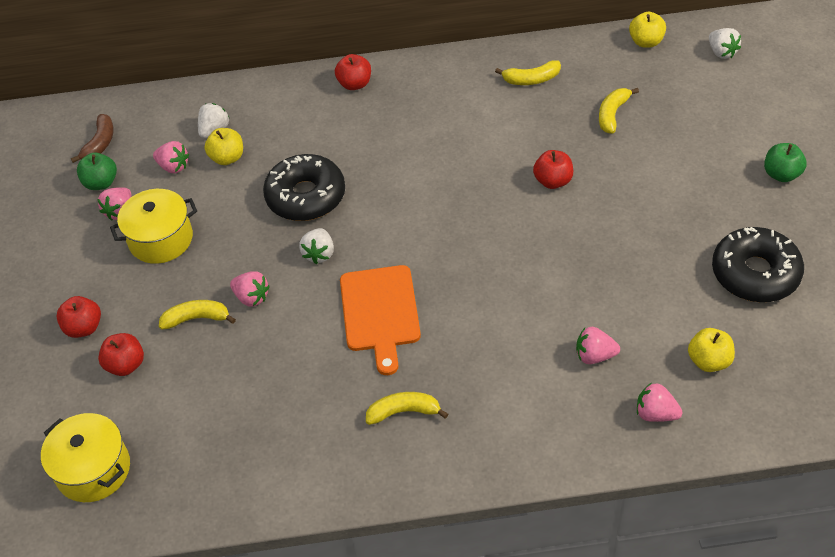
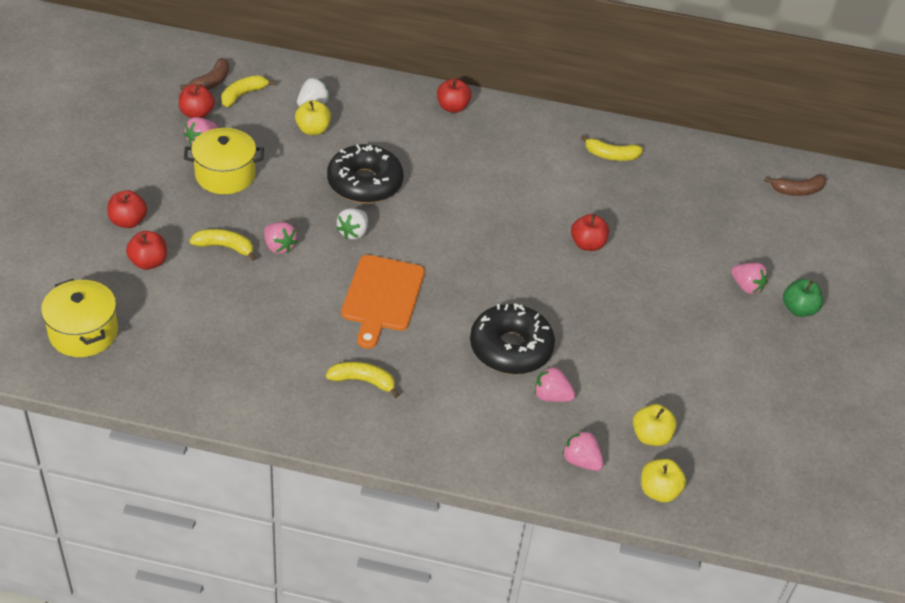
camera: 10 degrees right, 5 degrees down
(101, 183) = (197, 114): green apple -> red apple
(173, 167) = (264, 121): pink strawberry -> pink strawberry (746, 286)
(612, 114) = (669, 208): yellow banana -> yellow banana (243, 95)
(646, 42) = (731, 159): yellow apple -> yellow apple (658, 491)
(721, 52) = (797, 190): white strawberry -> brown banana
(755, 273) = (730, 381): black donut -> black donut (510, 348)

